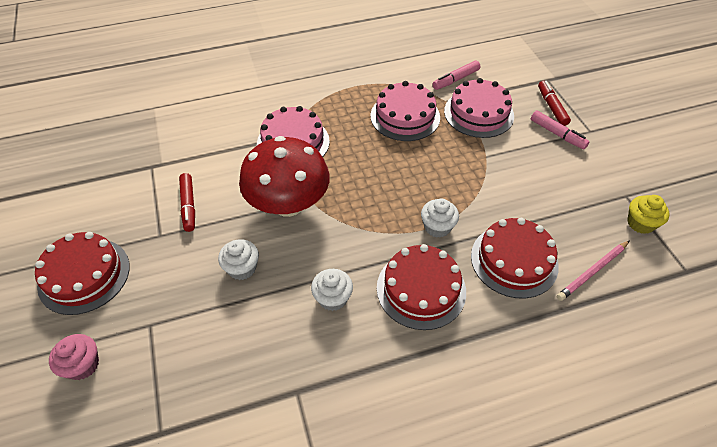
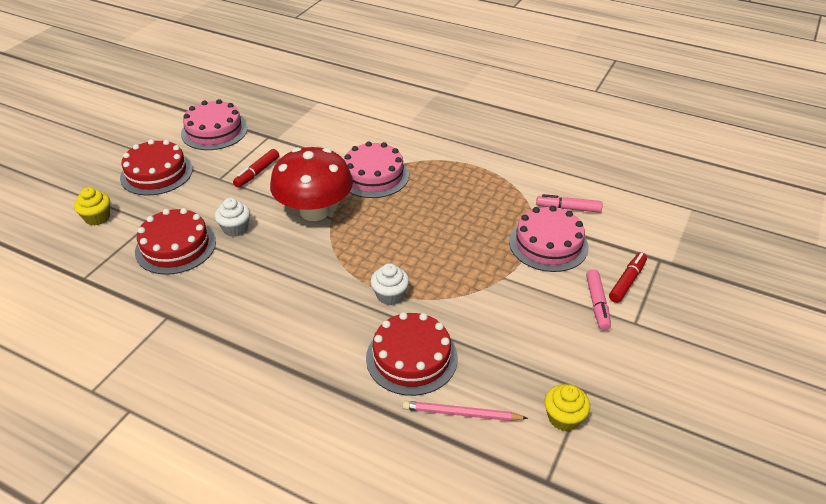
camera: 45 degrees right, 10 degrees down
(83, 365) = (97, 217): pink cupcake -> yellow cupcake
(332, 298) = (259, 284): white cupcake -> none
(405, 116) = (482, 209): pink cake -> pink cake (214, 131)
(421, 289) = (319, 322): red cake -> red cake (175, 246)

